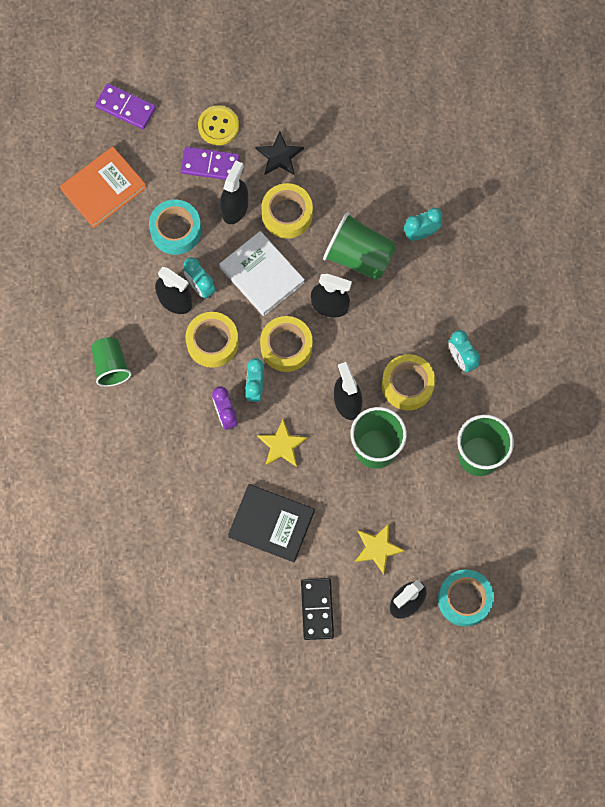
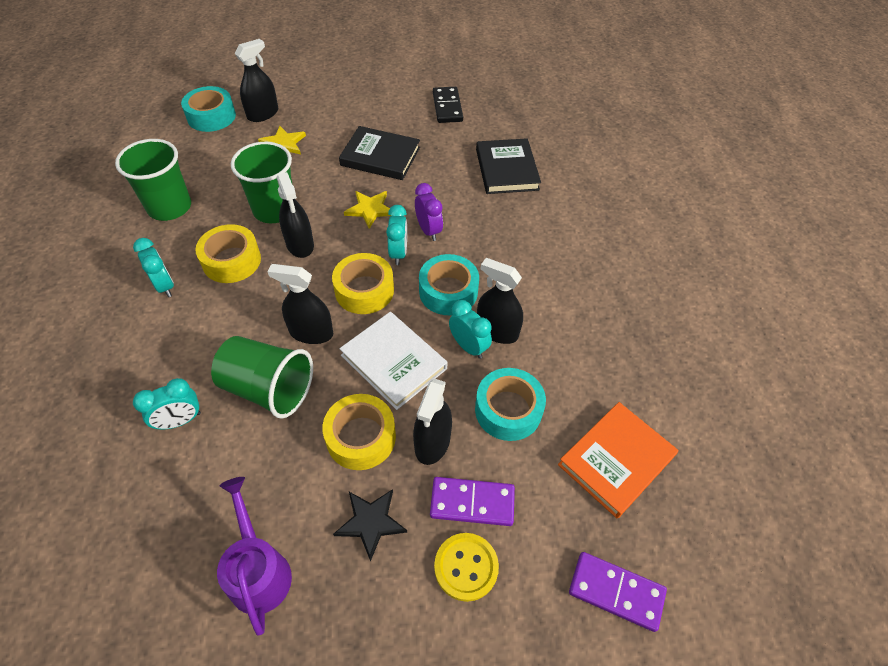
camera: 175 degrees right, 20 degrees down
(111, 366) = (556, 267): green cup -> none
(137, 498) = (507, 169): none -> black book
(212, 342) = (448, 291): yellow tape -> turquoise tape
(317, 609) = (341, 109): black domino -> black domino (447, 107)
(350, 131) = (258, 569): none -> purple watering can

